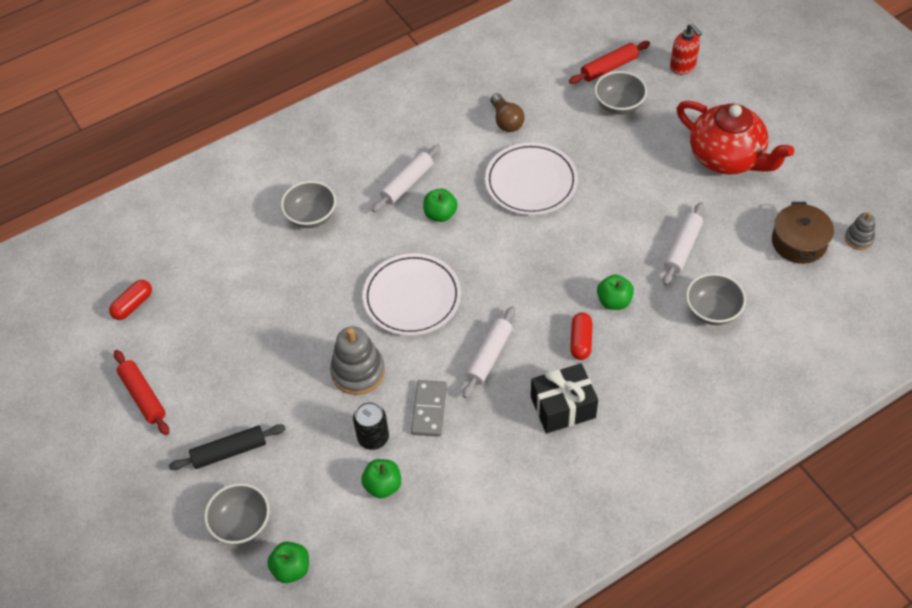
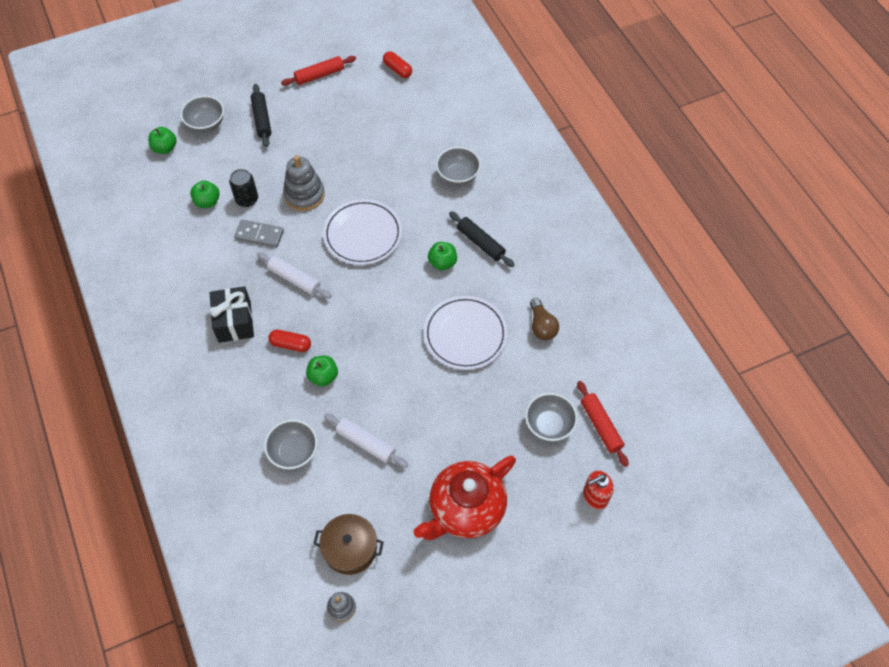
camera: 95 degrees right, 5 degrees up
(407, 183) = (481, 243): white rolling pin -> black rolling pin
(506, 121) = (541, 326): brown light bulb -> brown light bulb turned 90 degrees counterclockwise

